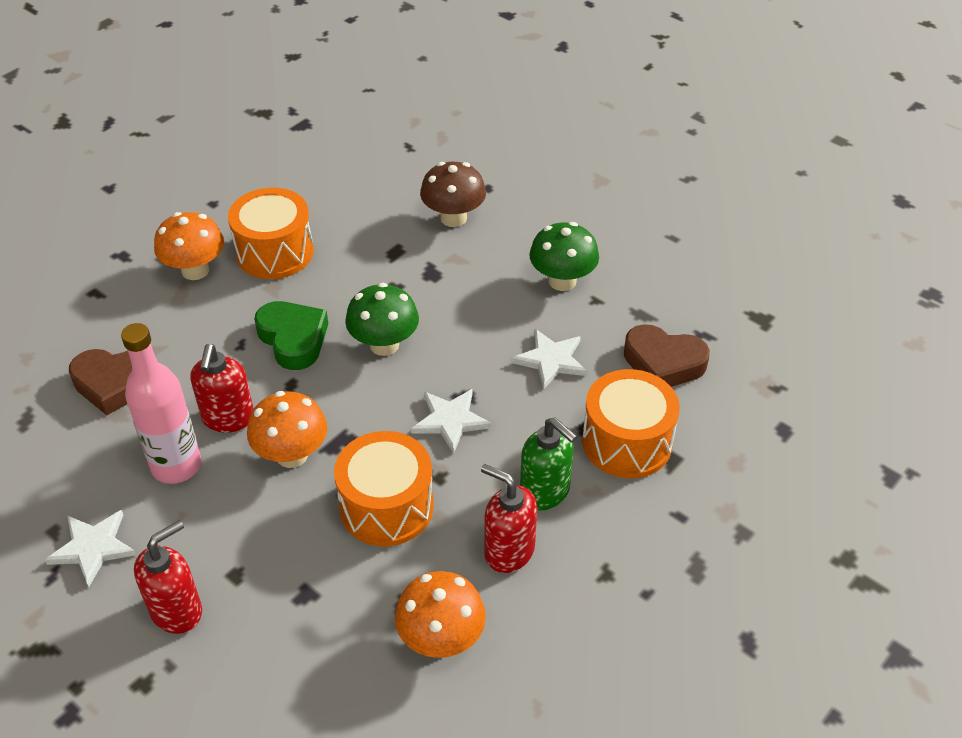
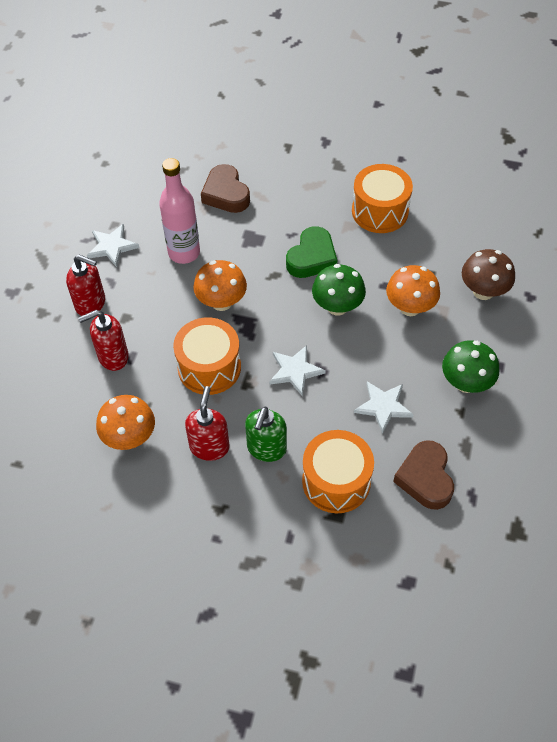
camera: 65 degrees right, 10 degrees up
(195, 270) = (337, 181): orange mushroom -> orange mushroom (410, 307)
(228, 418) = (231, 258): red soap dispenser -> red soap dispenser (113, 356)

